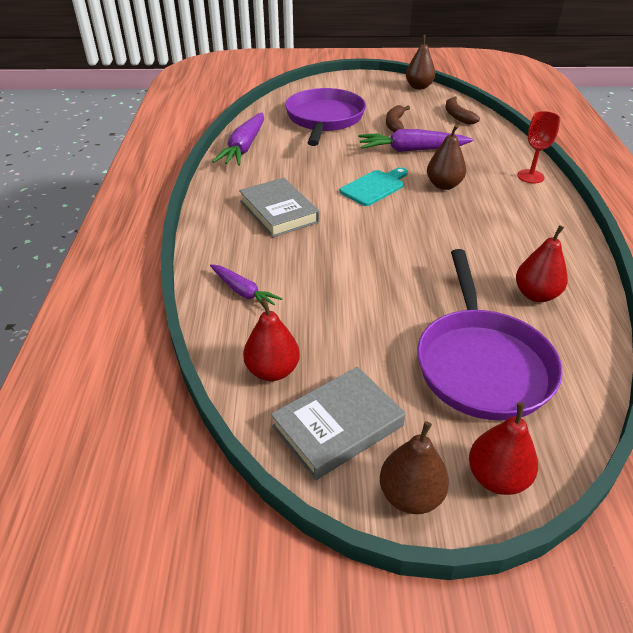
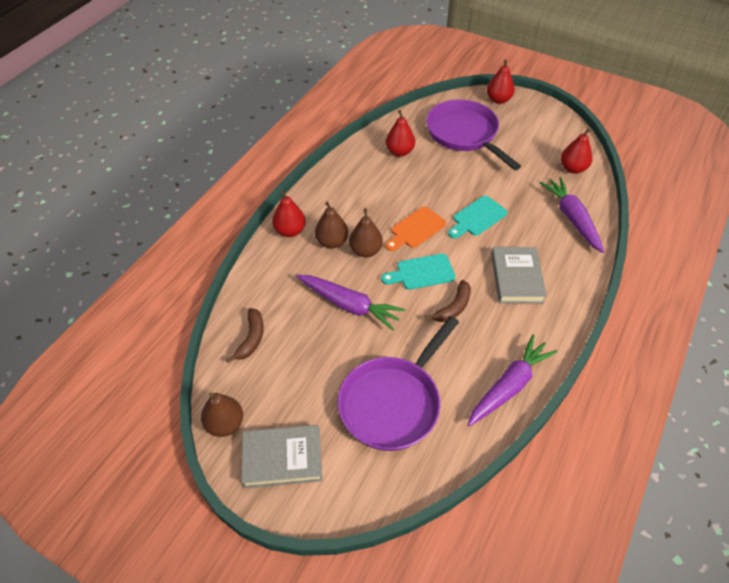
camera: 150 degrees left, 10 degrees up
(243, 292) = (572, 219): purple carrot -> purple carrot, size x1.66
(338, 426) = (552, 136): grey book -> grey book (282, 458)
(361, 251) = (477, 217): none -> turquoise cutting board
(395, 124) = (327, 354): brown banana -> brown banana (453, 307)
(410, 495) = (537, 107): brown pear -> brown pear (332, 242)
(417, 217) = (415, 229): none -> orange cutting board
(481, 363) = (465, 134): purple pan -> purple pan turned 60 degrees counterclockwise
(530, 176) = (290, 231): red goblet -> red pear

